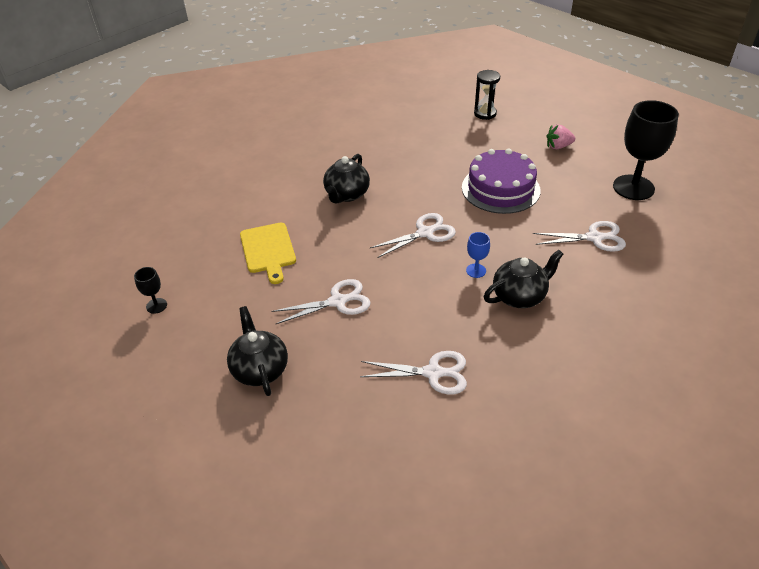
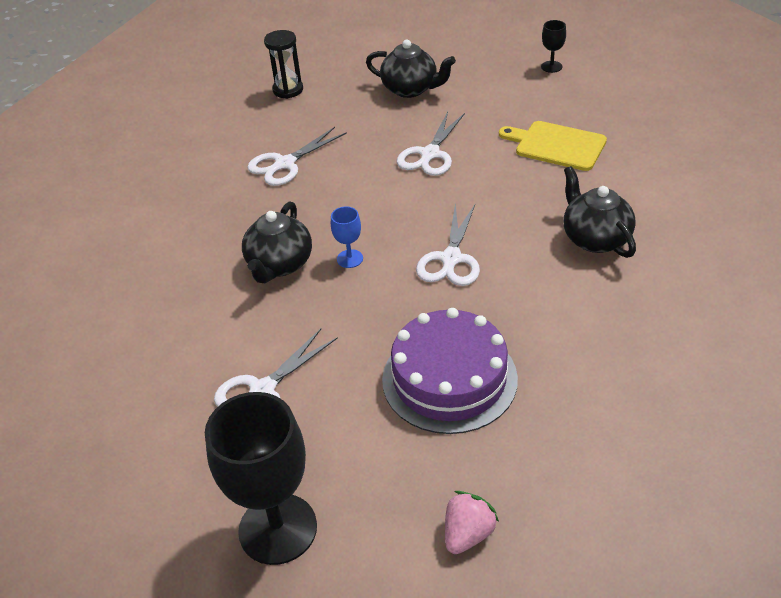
camera: 135 degrees right, 0 degrees up
(485, 114) = (666, 519): black hourglass -> black hourglass (288, 90)

